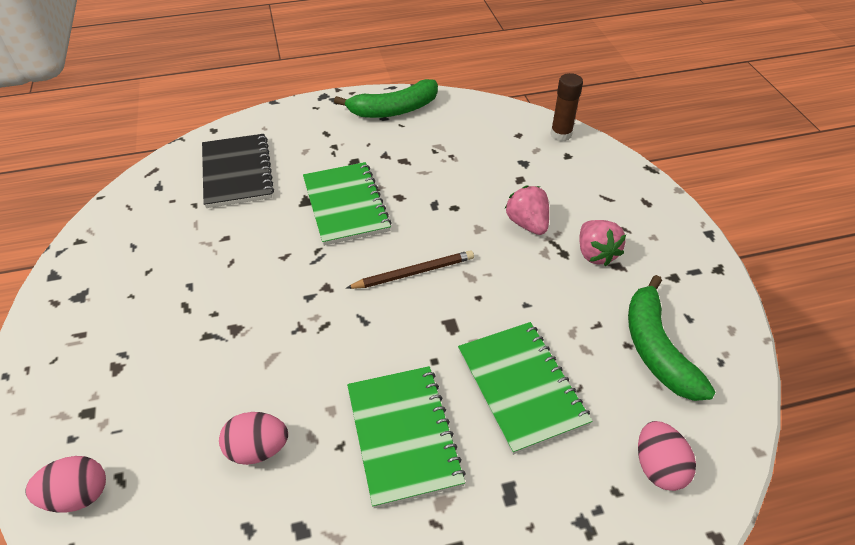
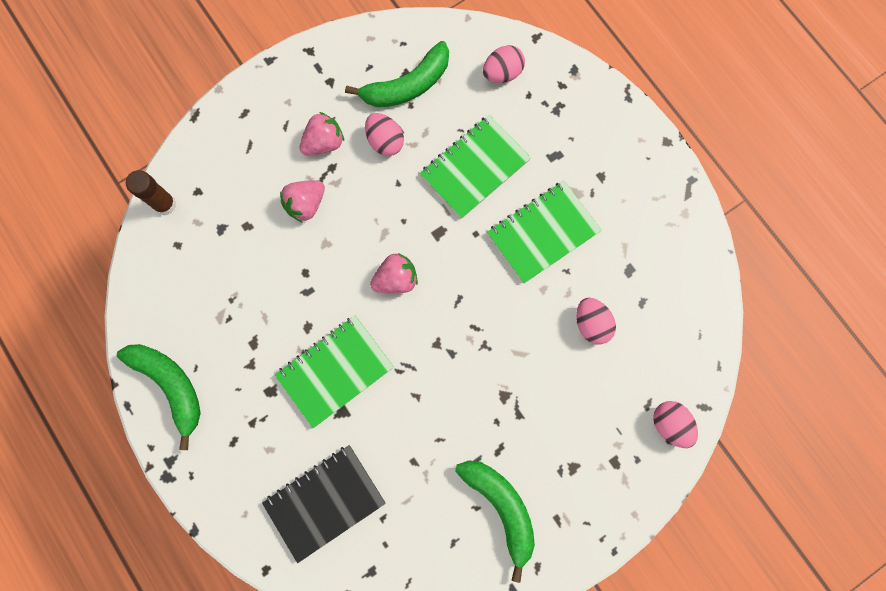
camera: 110 degrees left, 30 degrees up
(131, 290) = (501, 508): none -> green banana
(413, 272) = (396, 279): brown pencil -> pink strawberry
(583, 306) = (385, 141): none -> pink egg

